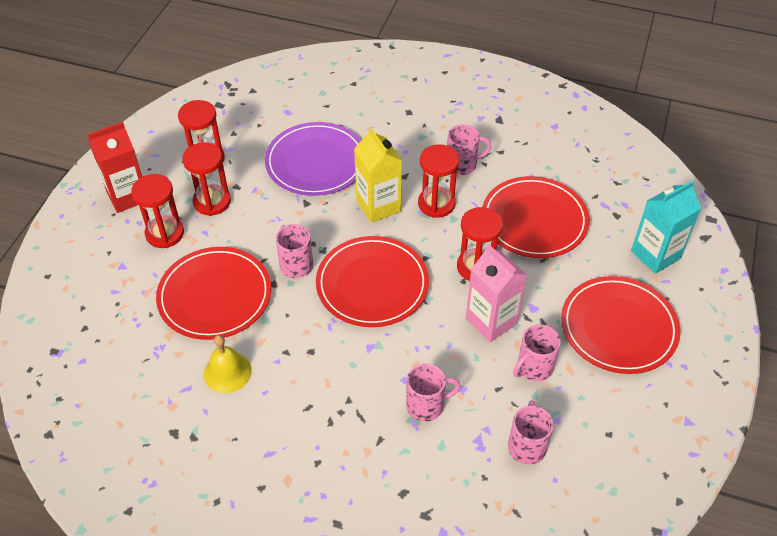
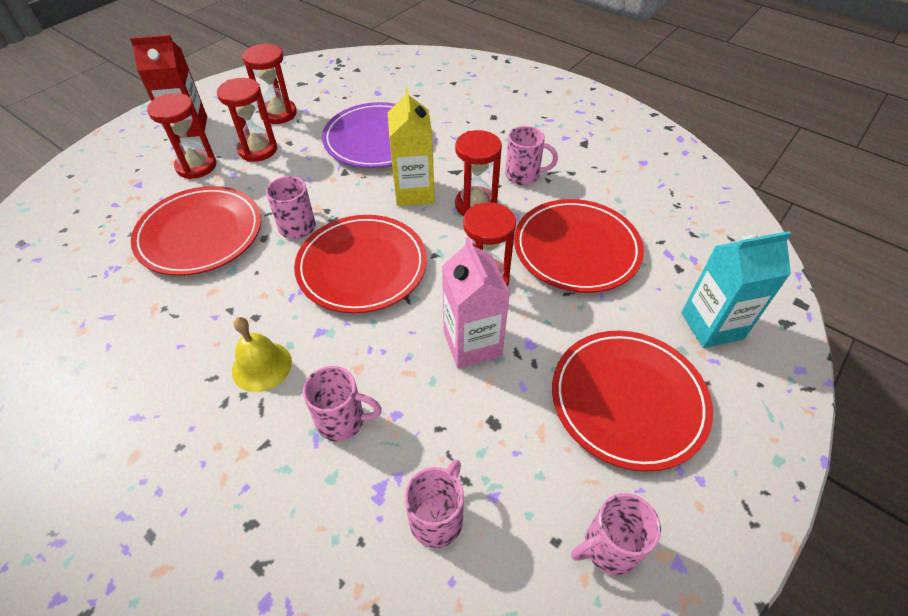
camera: 20 degrees right, 0 degrees up
(227, 372) = (158, 312): yellow bell -> yellow bell (261, 366)
(533, 368) = (496, 416): pink mug -> pink mug (609, 547)

